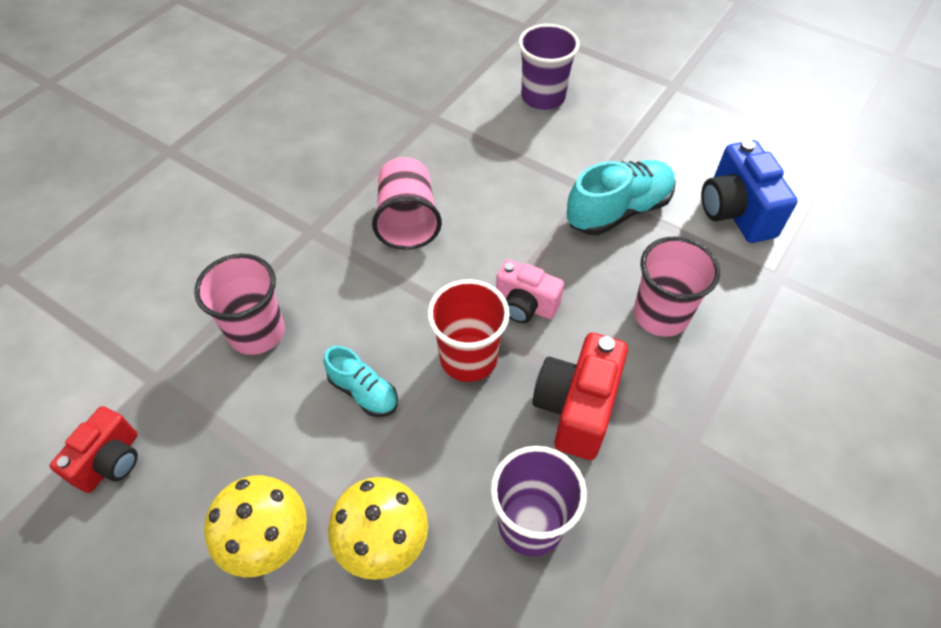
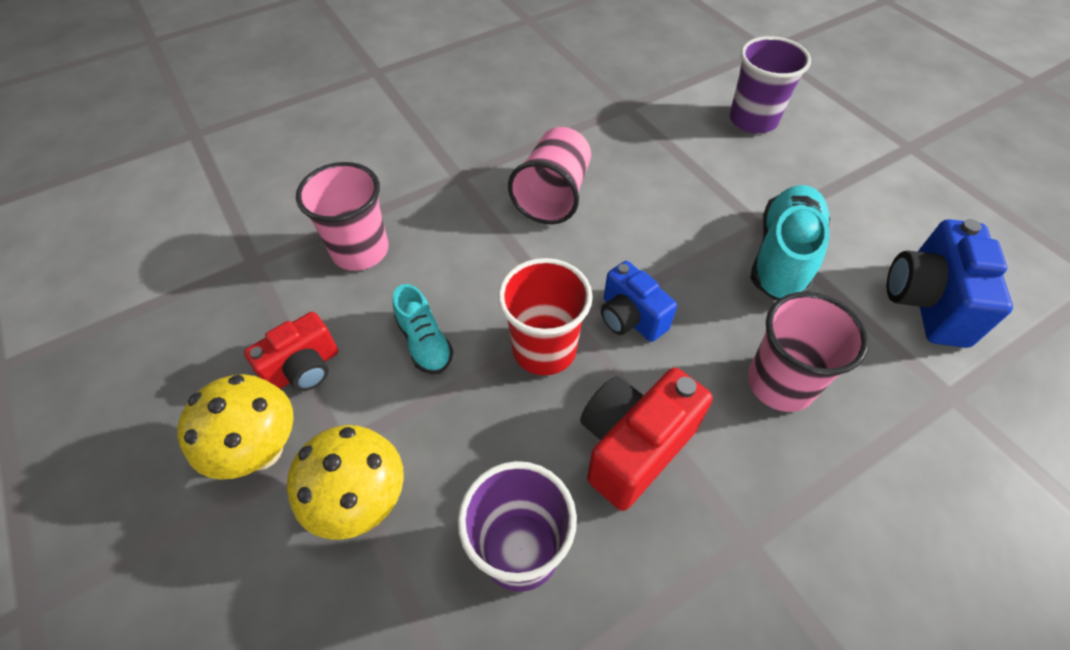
camera: 25 degrees right, 0 degrees up
(111, 461) = (177, 318): red camera -> red camera (304, 369)
(525, 305) = (630, 318): pink camera -> blue camera
(618, 211) = (782, 256): turquoise shoe -> turquoise shoe turned 60 degrees counterclockwise

